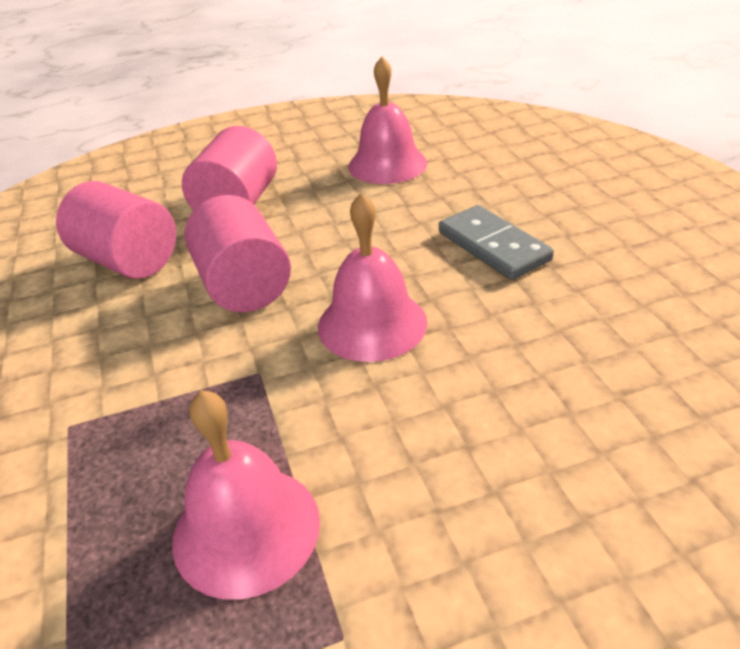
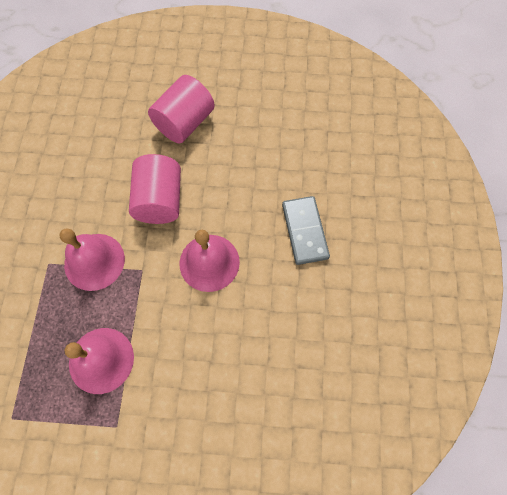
camera: 20 degrees right, 30 degrees up
(128, 261) = (109, 149): pink cylinder -> none
(387, 164) = (290, 121): pink bell -> pink bell (94, 261)

